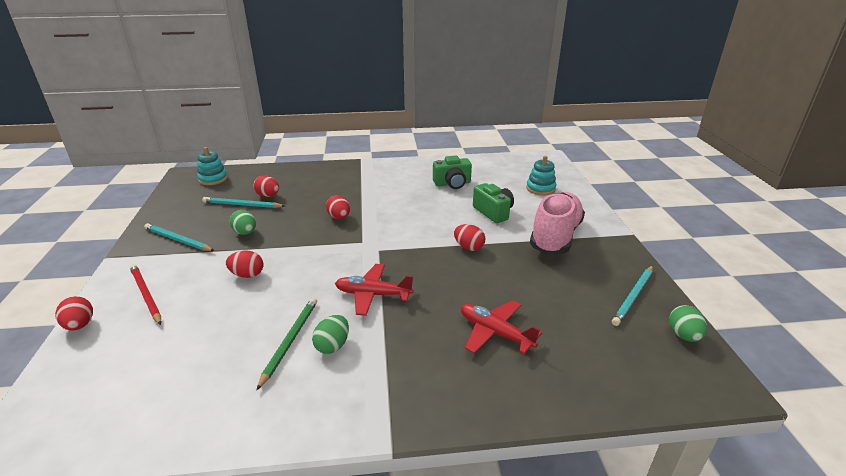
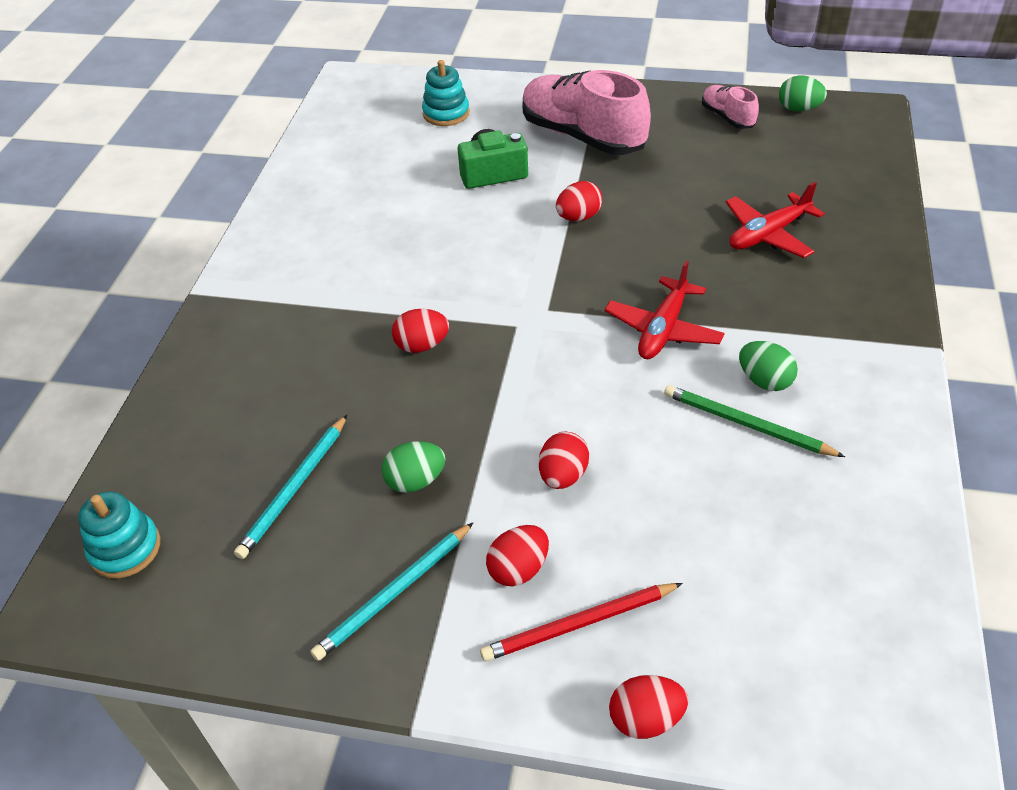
camera: 70 degrees left, 15 degrees up
(268, 196) = (276, 445): red egg -> red egg (518, 569)
(452, 184) = (376, 195): green camera -> none
(633, 296) = (727, 117): turquoise pencil -> pink shoe

